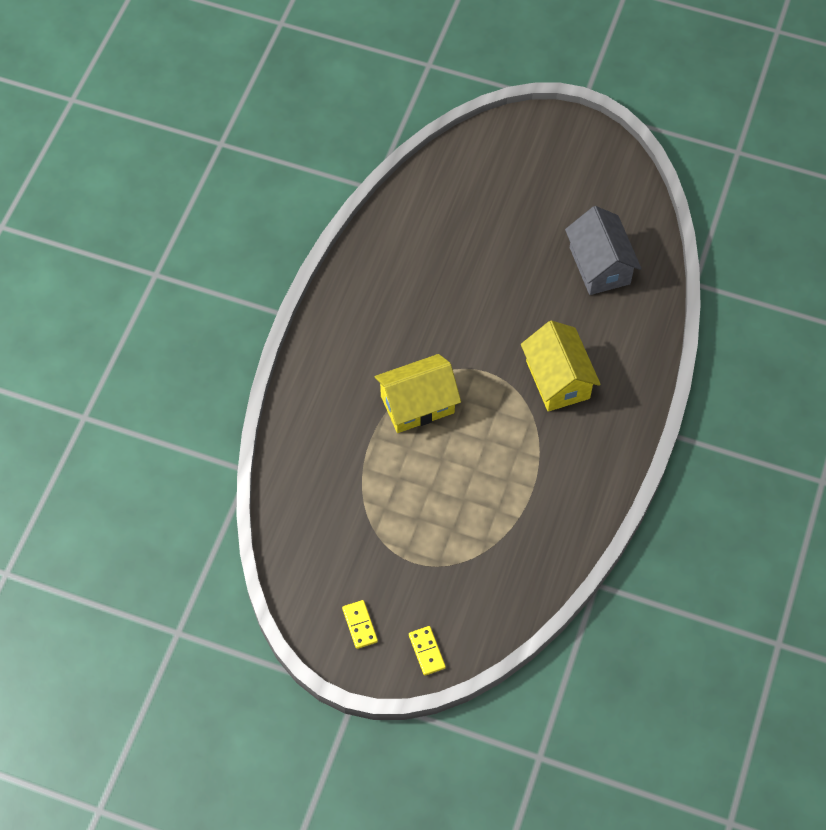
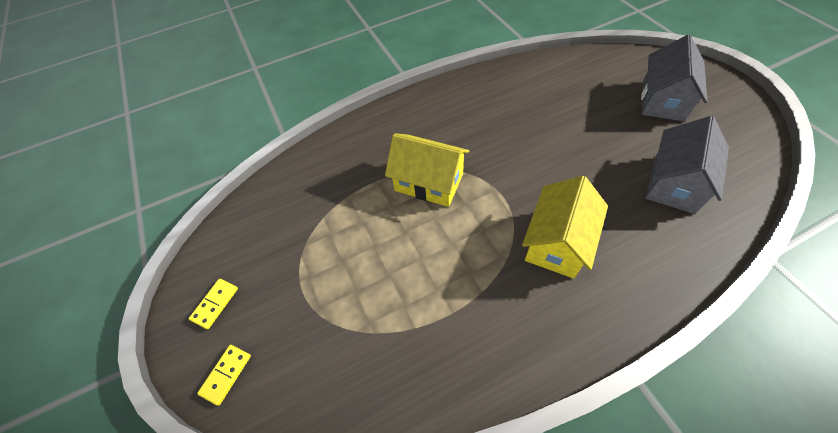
camera: 50 degrees right, 5 degrees down
(535, 181) = (662, 100): none -> grey house

